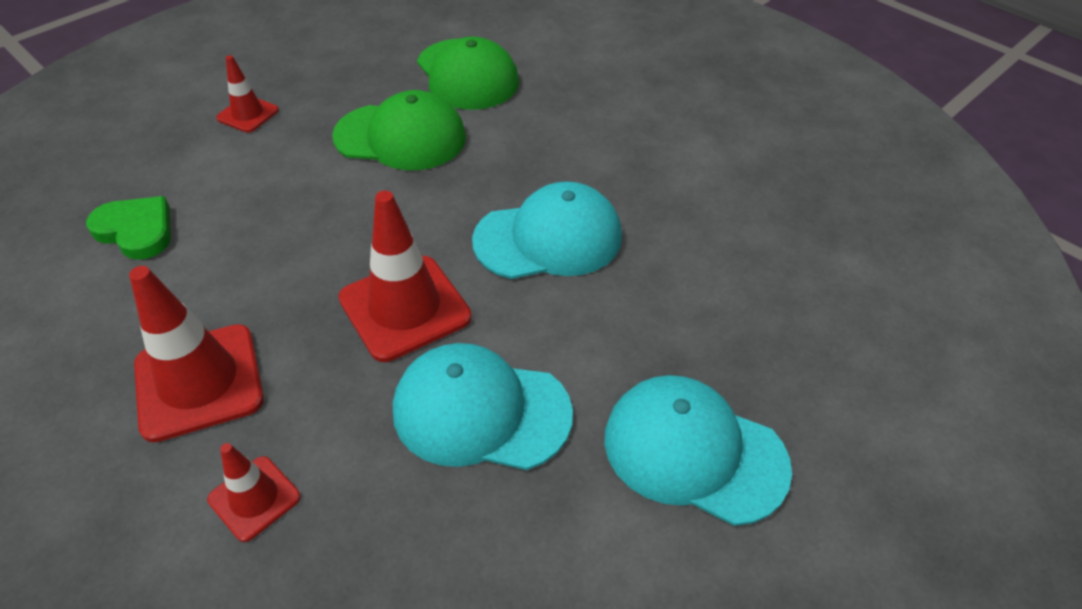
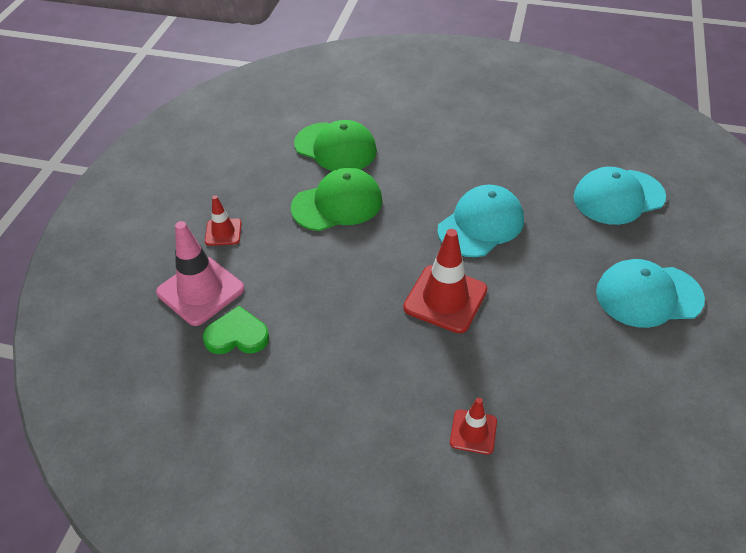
camera: 30 degrees left, 0 degrees up
(157, 165) = (200, 291): none -> pink traffic cone
(199, 382) = (378, 395): red traffic cone -> none
(481, 411) = (537, 329): turquoise cap -> turquoise cap (618, 197)

